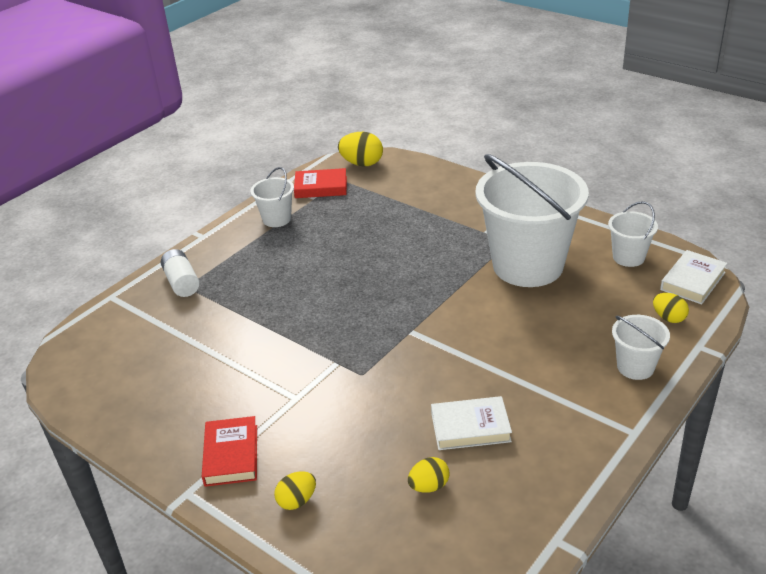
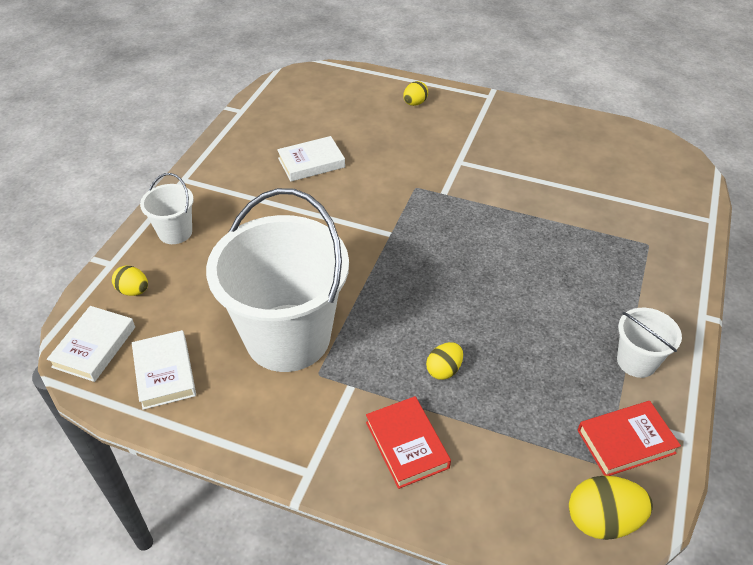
camera: 160 degrees right, 10 degrees up
(182, 282) = (658, 248): white battery -> none
(231, 455) = (478, 119): red book -> red book (407, 444)
(429, 486) = (330, 124): yellow egg -> yellow egg (444, 370)
(628, 257) = (165, 373): white bucket -> white book

